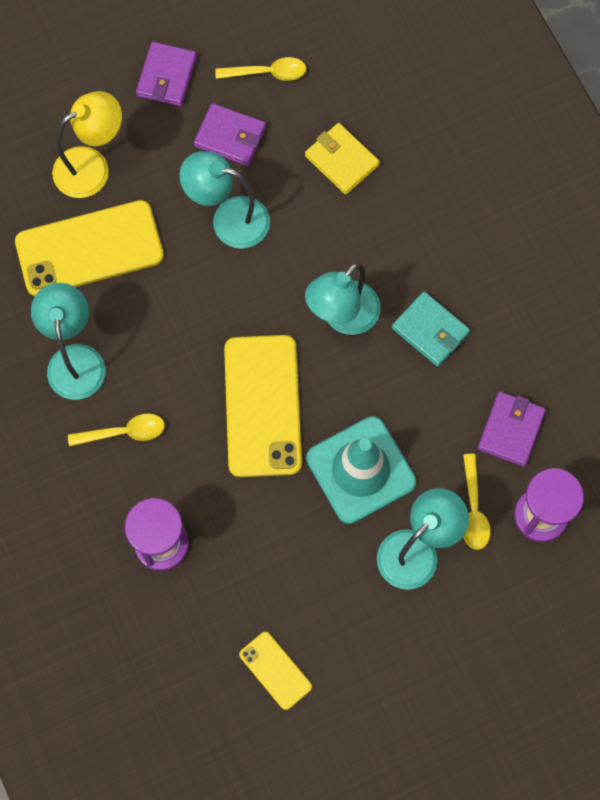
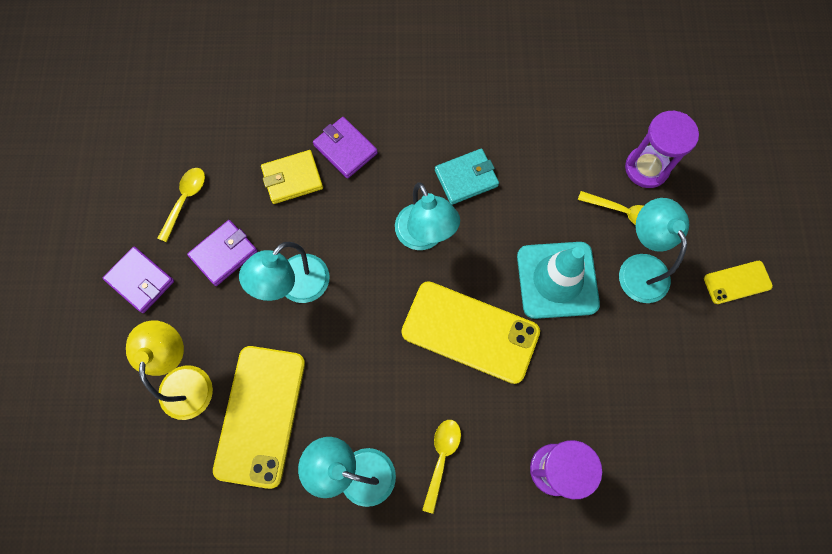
camera: 65 degrees left, 0 degrees up
(275, 670) = (698, 421): yellow phone -> yellow phone (737, 282)
(511, 430) = (571, 158): purple wallet -> purple wallet (345, 149)

